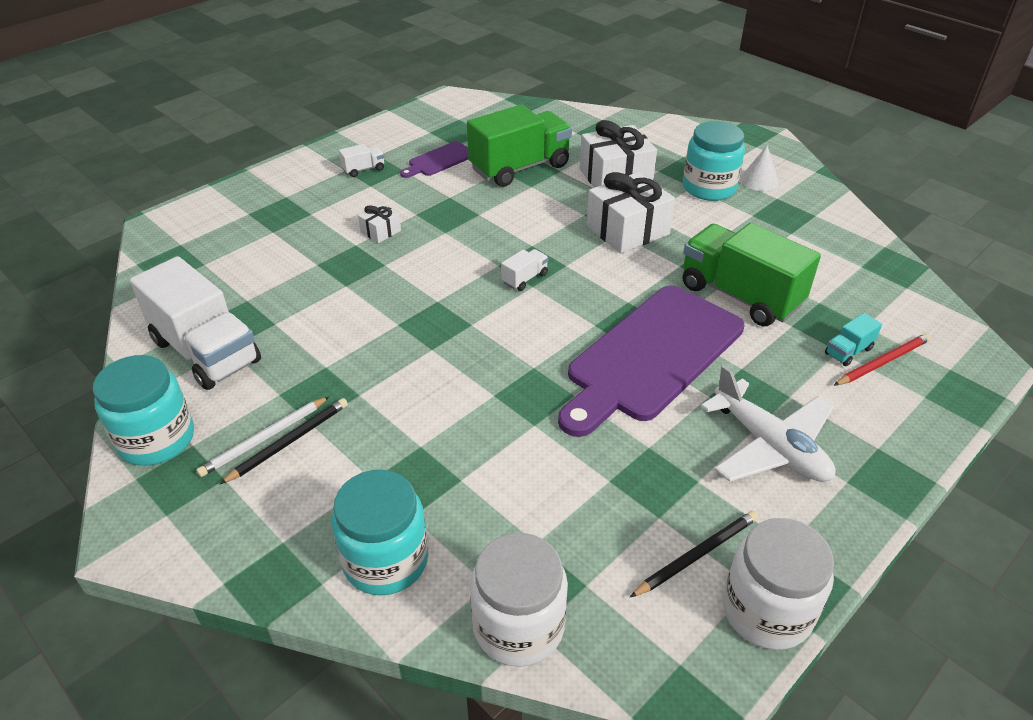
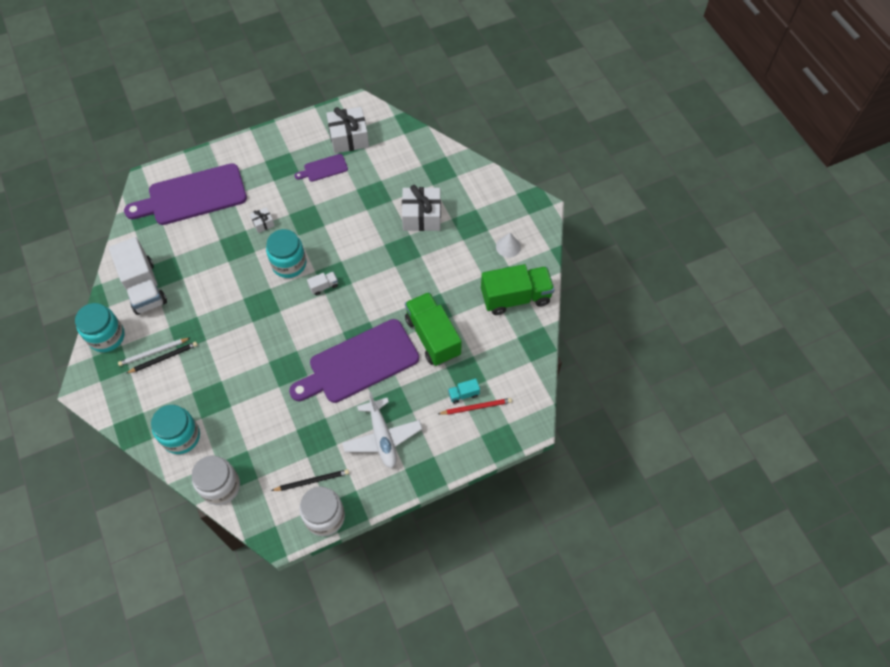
camera: 20 degrees right, 20 degrees up
(246, 226) = (192, 196): none -> purple cutting board
(363, 169) = (275, 164): white truck -> none
(520, 167) = (368, 190): green truck -> green truck (515, 297)
(627, 230) = (401, 265): white gift -> white gift (349, 138)
(709, 188) = (472, 244): turquoise jar -> turquoise jar (289, 264)

